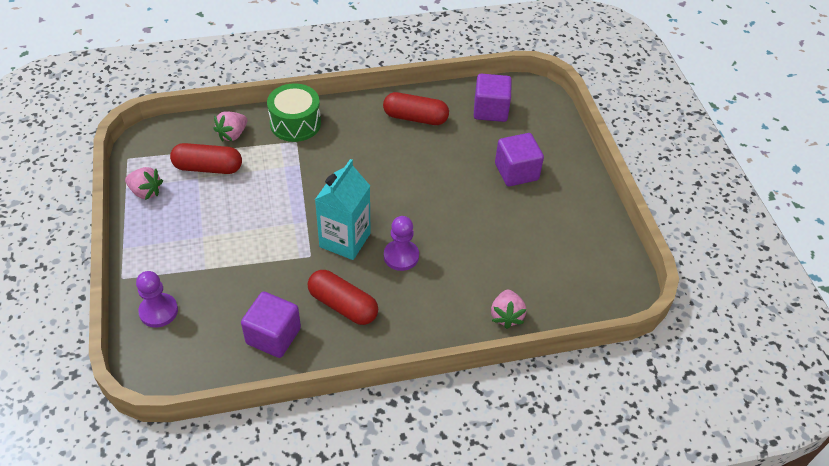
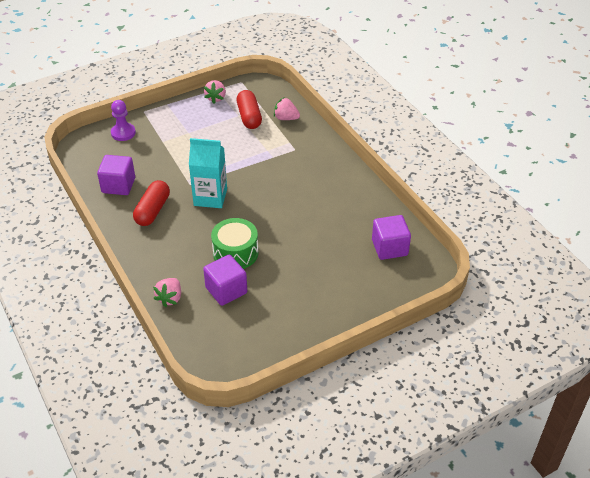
camera: 75 degrees right, 5 degrees down
(295, 123) = (313, 144): green drum -> green drum (235, 253)
(401, 256) = (206, 229): purple pawn -> none
(415, 118) = (354, 205): red capsule -> none
(506, 316) = (170, 298): pink strawberry -> pink strawberry turned 60 degrees counterclockwise
(516, 172) = (323, 277): purple cube -> purple cube (226, 290)

